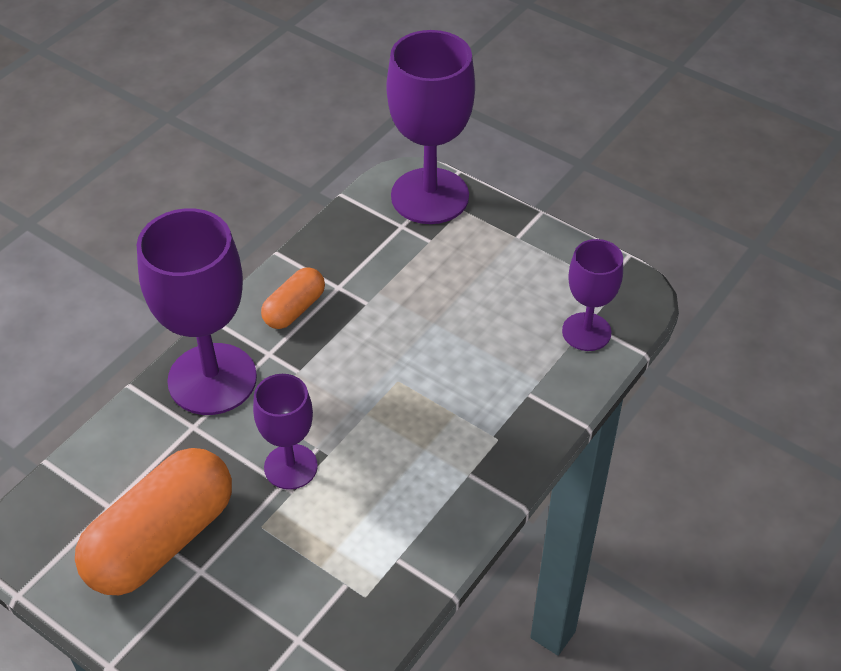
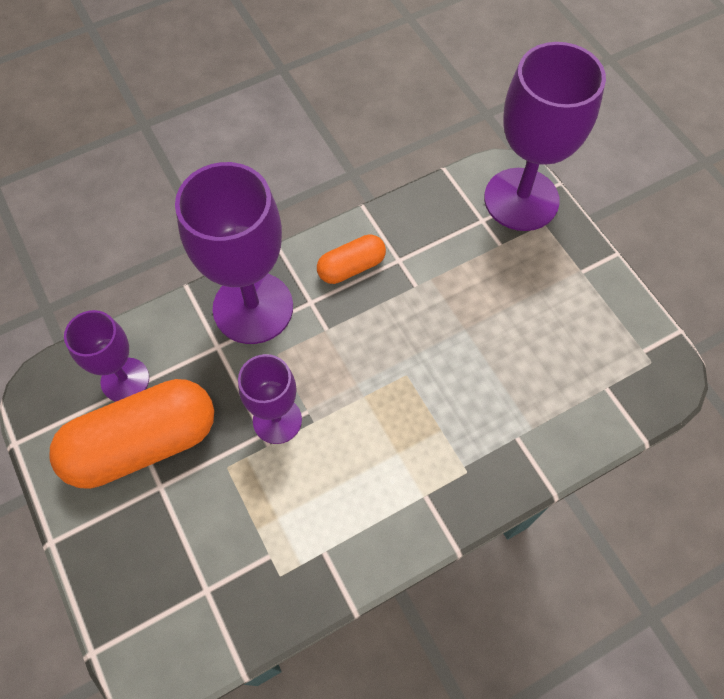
camera: 25 degrees right, 15 degrees up
(586, 332) = (600, 396): purple goblet -> purple goblet (125, 380)

